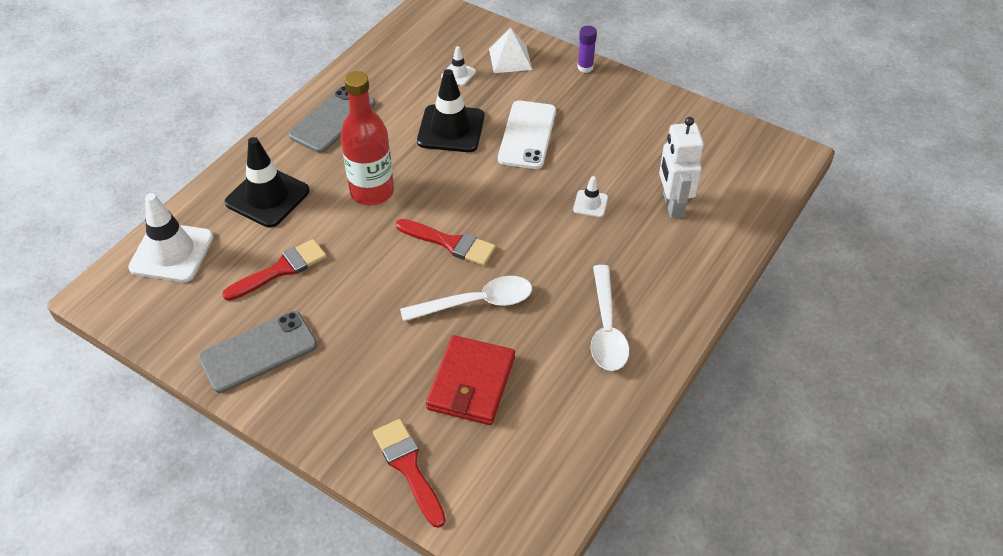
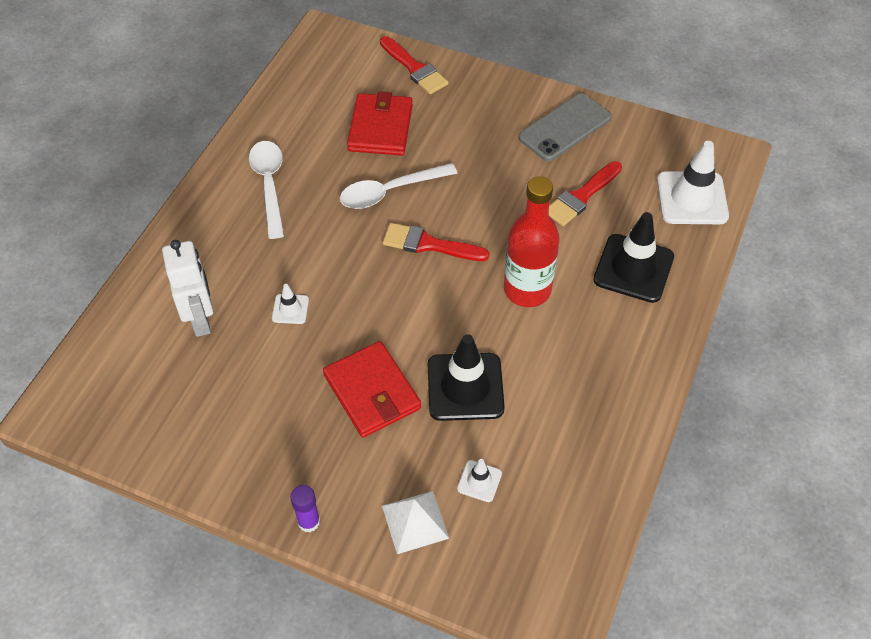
camera: 170 degrees right, 5 degrees up
(333, 119) = (610, 379): grey phone -> none
(527, 135) = (372, 392): white phone -> red wallet

